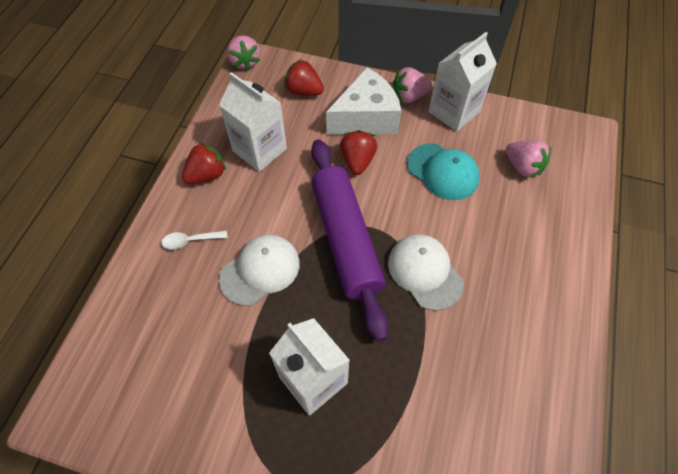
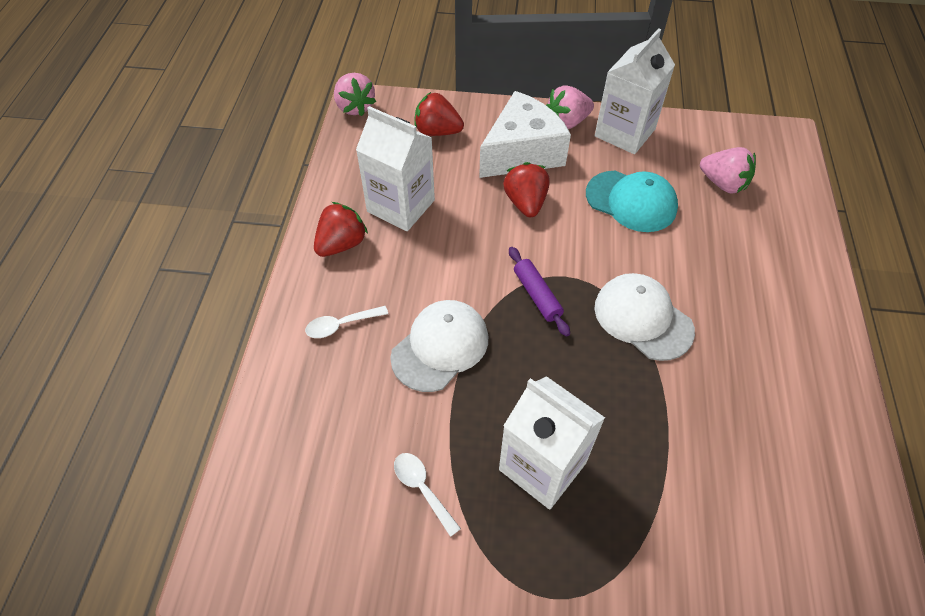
camera: 10 degrees left, 5 degrees down
(218, 381) = (422, 489): none -> white spoon
(346, 240) = (537, 295): purple rolling pin -> purple rolling pin, size x0.41

